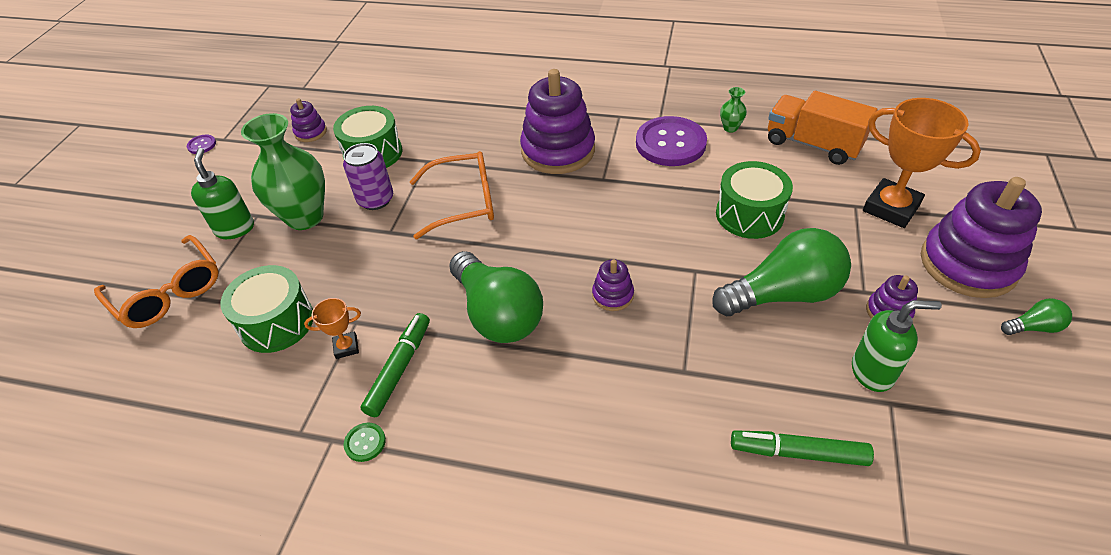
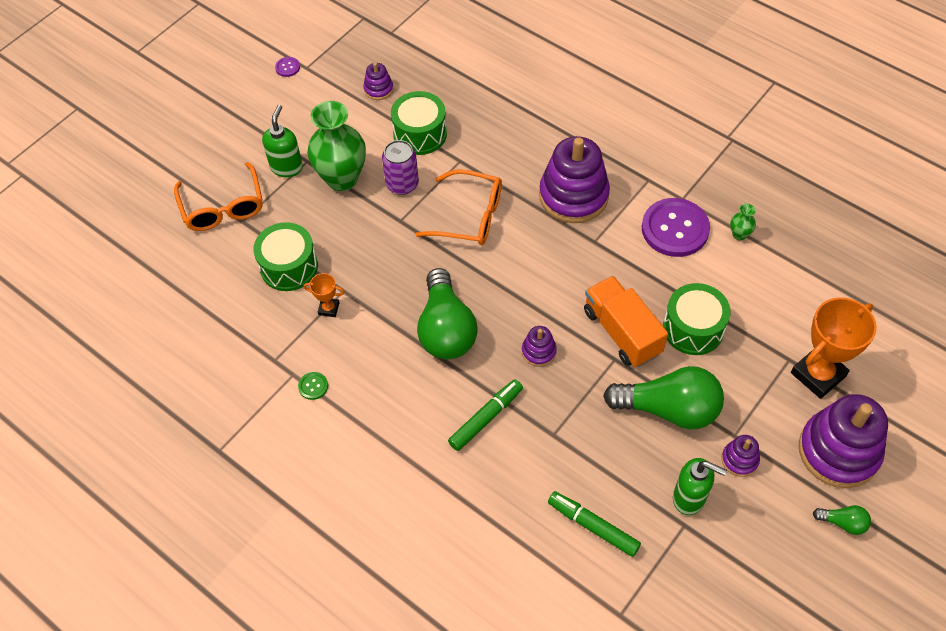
camera: 25 degrees right, 10 degrees up
(399, 368) = (357, 342): green marker -> green marker (486, 418)
(812, 144) = (800, 283): orange truck -> orange truck (622, 332)
(891, 208) = (818, 374): orange trophy -> orange trophy turned 75 degrees clockwise

